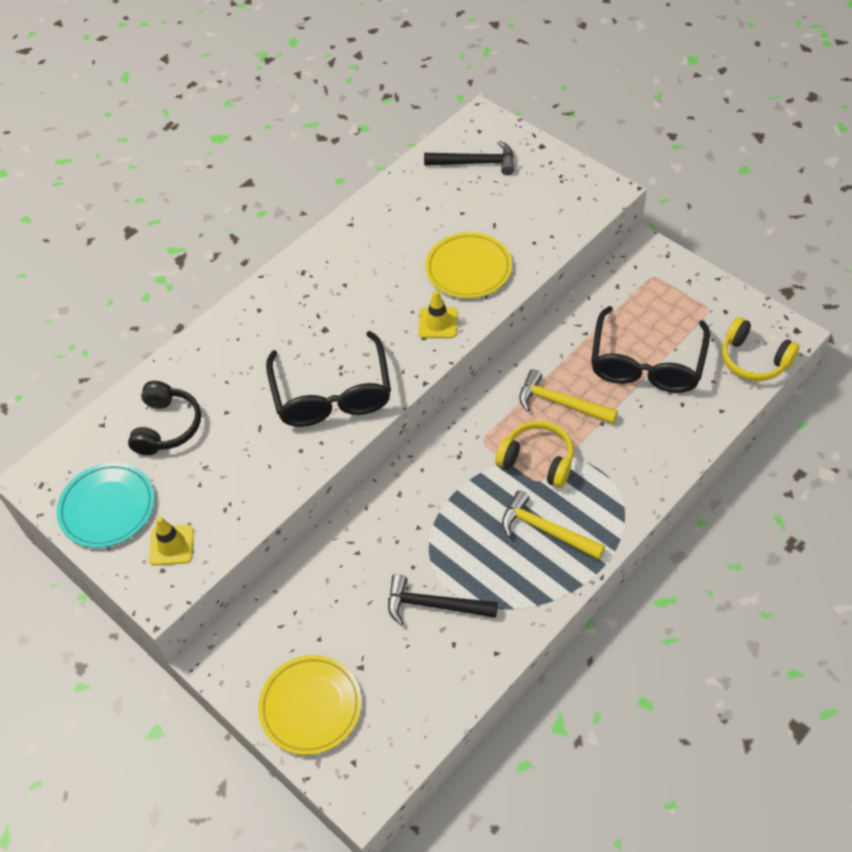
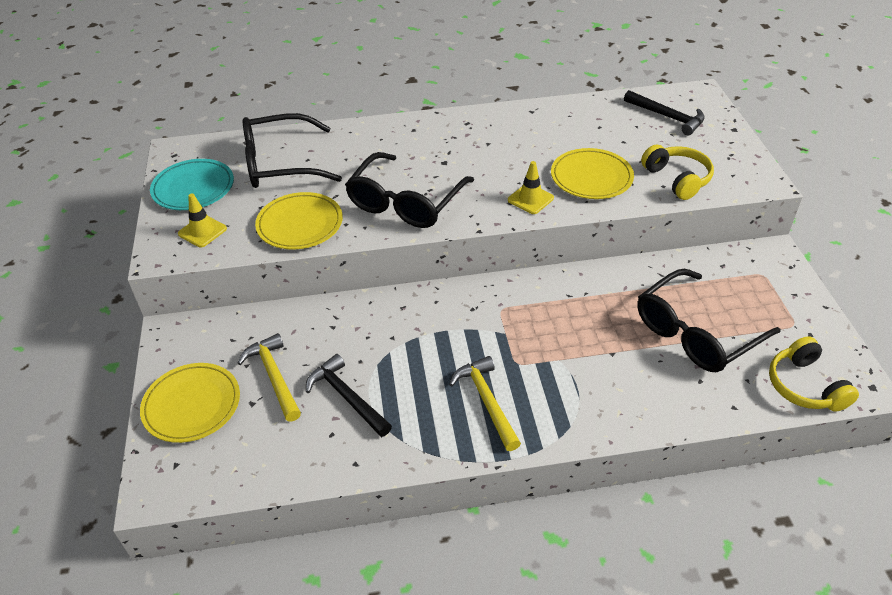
camera: 35 degrees right, 10 degrees down
(167, 426) = (280, 164): black headphones -> black glasses
(258, 478) = (300, 224): none -> yellow plate
(537, 460) = (531, 348): yellow headphones -> yellow headphones (677, 179)
(560, 403) = (591, 319): yellow hammer -> yellow hammer (274, 376)

